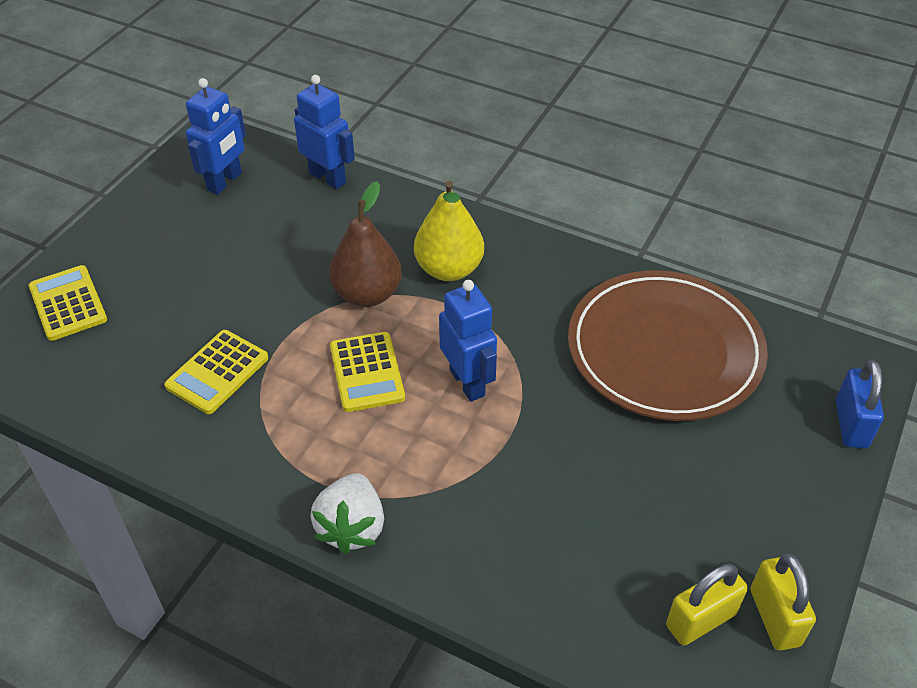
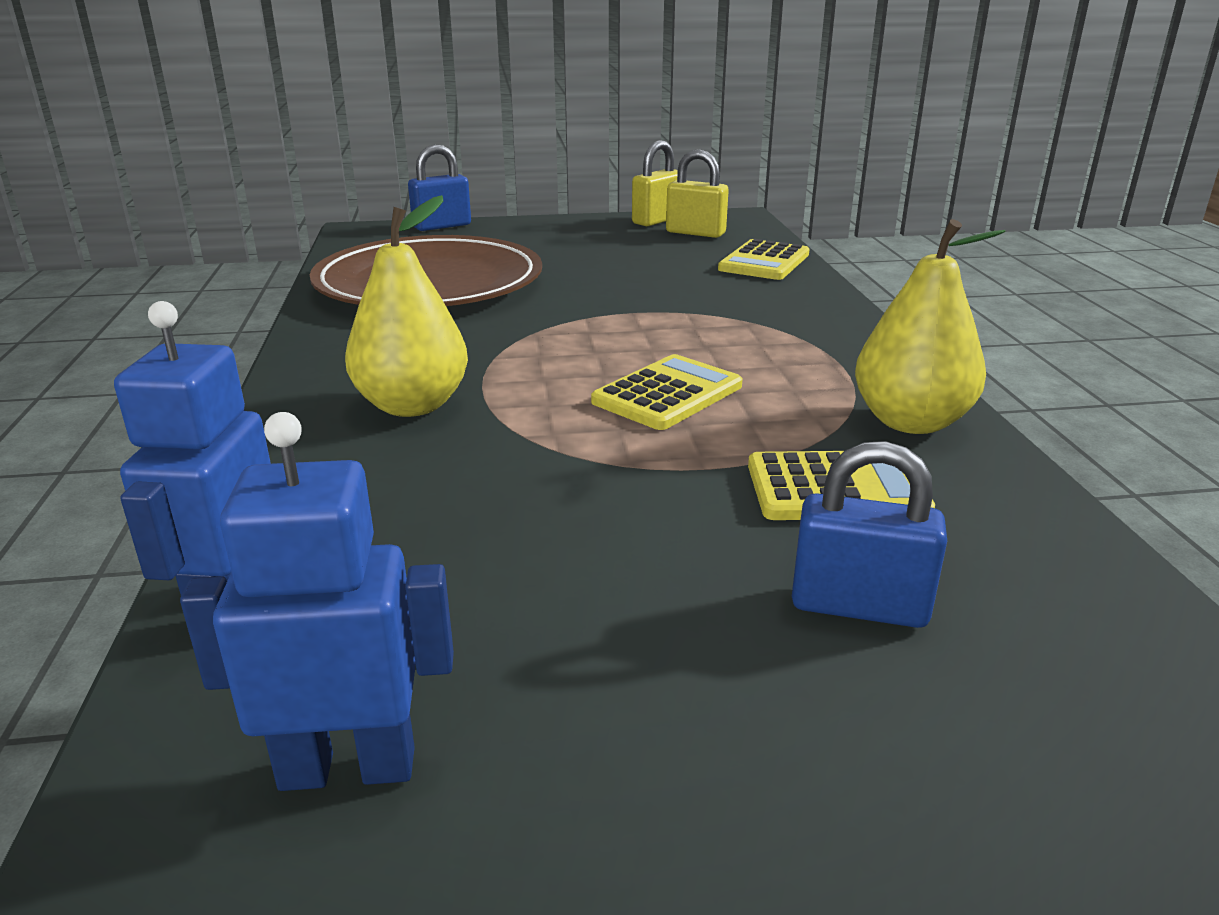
camera: 125 degrees left, 20 degrees down
(68, 303) = (1010, 763): yellow calculator -> yellow calculator (764, 262)
(153, 321) = (859, 606): none -> blue padlock
(233, 453) = (910, 422): none -> yellow pear
(351, 527) = (855, 338): white strawberry -> none
(367, 294) = (532, 441): brown pear -> none
(467, 382) = (598, 343): blue robot -> none

